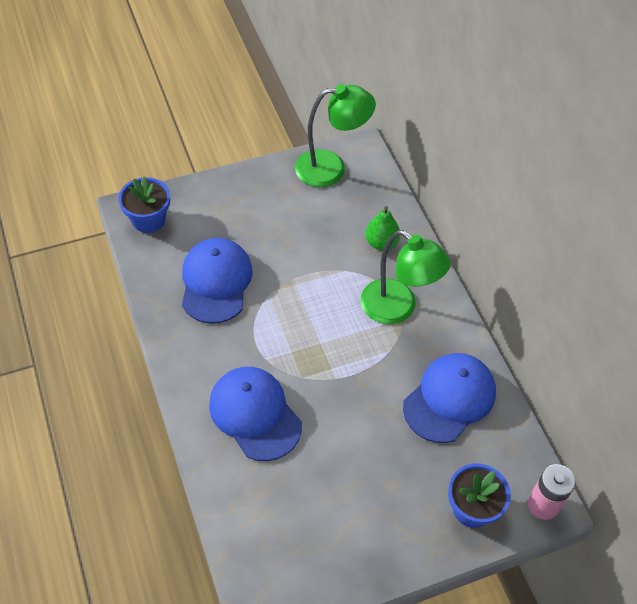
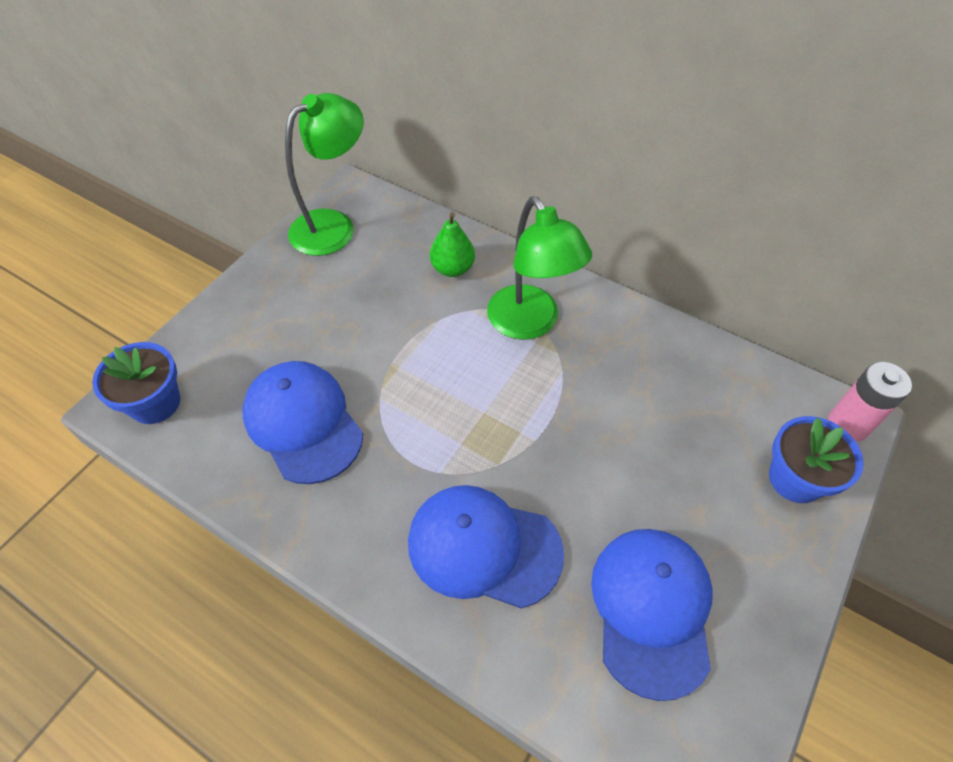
camera: 35 degrees left, 0 degrees up
(397, 309) = (530, 324): green lamp -> green lamp turned 60 degrees clockwise
(449, 399) = (665, 380): blue cap -> blue cap (651, 609)

